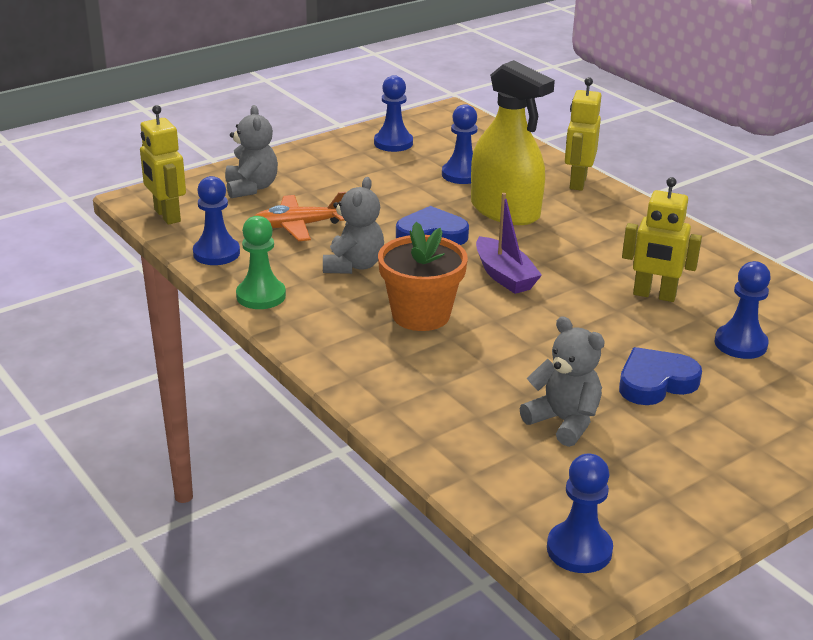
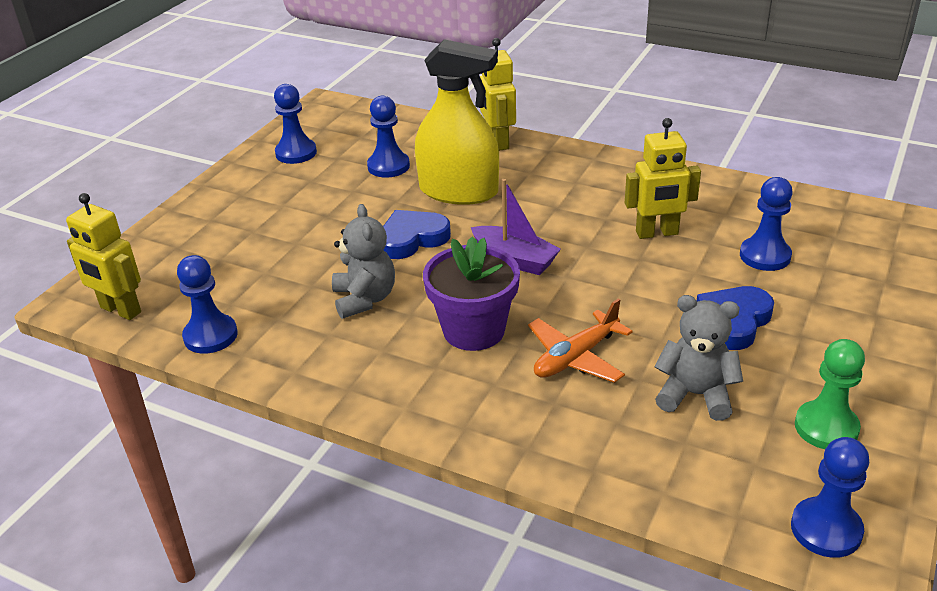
camera: 25 degrees left, 5 degrees up
(251, 188) = (189, 247): grey teddy bear -> none
(261, 296) = (298, 369): green pawn -> green pawn (826, 427)
(298, 226) = (273, 274): orange plane -> orange plane (576, 357)
(421, 315) = (474, 330): orange flower pot -> purple flower pot

